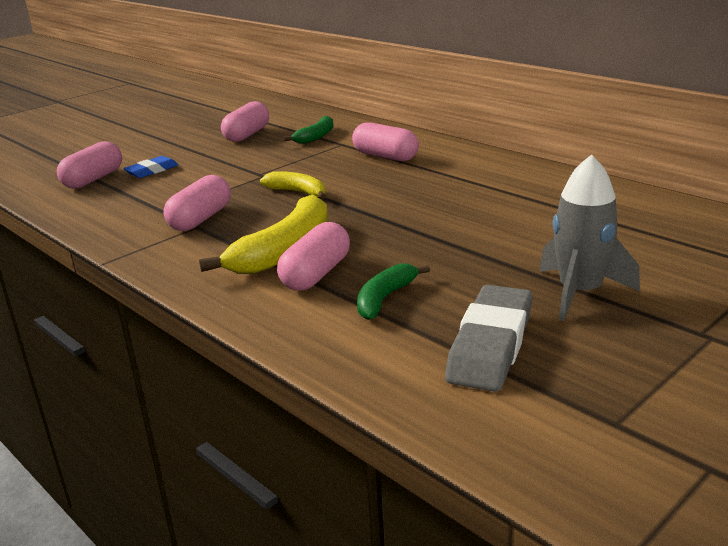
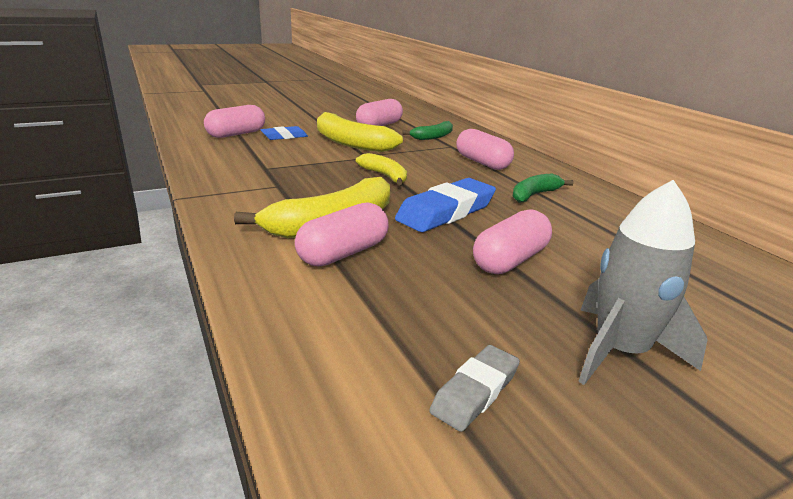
camera: 15 degrees right, 0 degrees up
(200, 219) = (286, 180): pink capsule -> pink capsule (510, 260)
(232, 163) = (350, 143): none -> yellow banana
(382, 215) = (446, 212): none -> blue eraser
(384, 298) = (391, 297): green banana -> green banana (534, 195)
(490, 345) = (475, 392): grey eraser -> grey eraser, size x0.56

